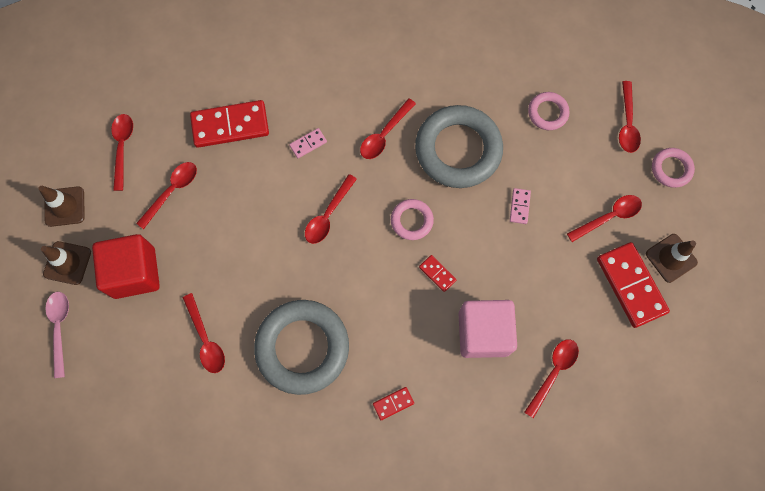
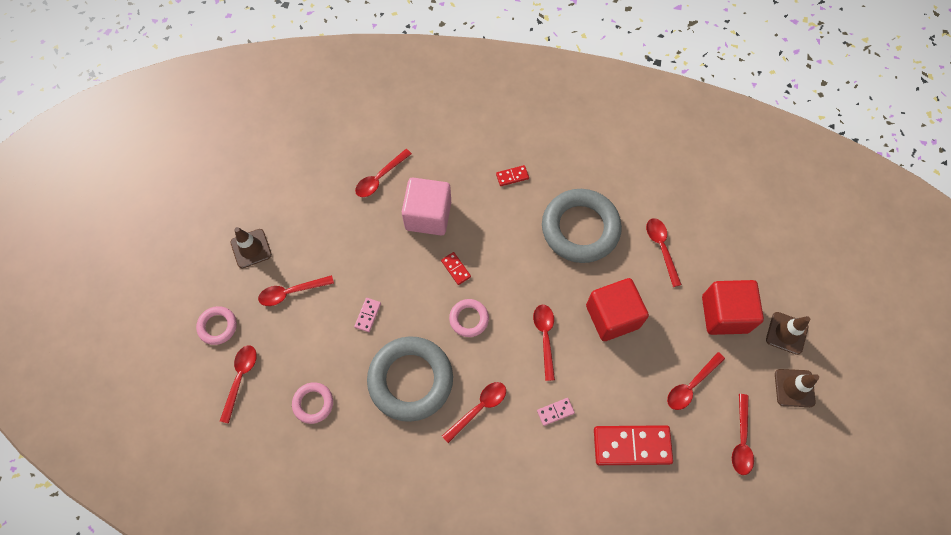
camera: 170 degrees left, 5 degrees down
(60, 328) = (788, 277): pink spoon -> none
(257, 249) = (612, 316): none -> red cube
(328, 215) = (545, 337): red spoon -> red spoon turned 45 degrees counterclockwise
(631, 285) = (293, 232): red domino -> none

